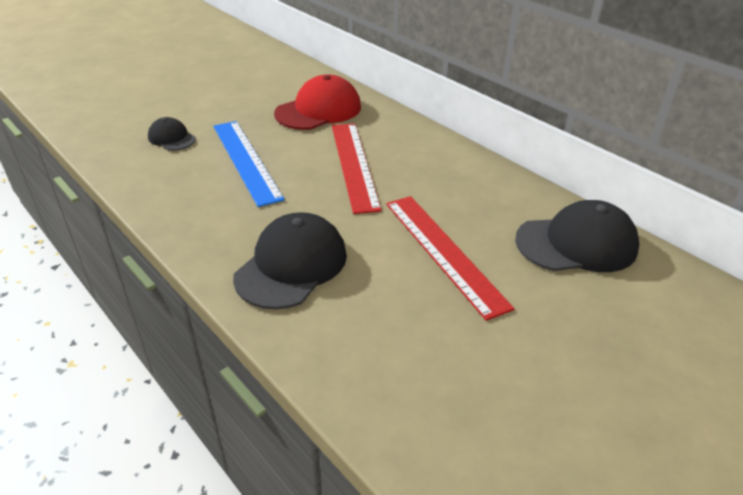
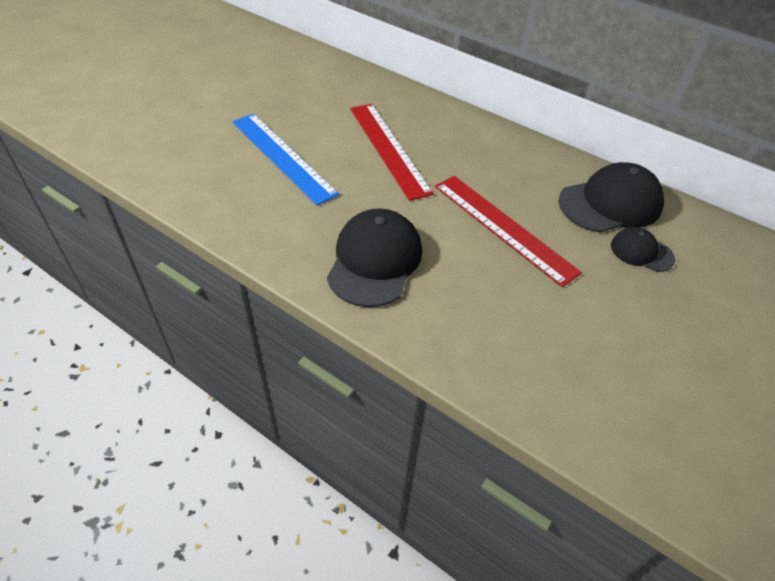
camera: 15 degrees left, 10 degrees up
(171, 138) = (195, 140): black cap -> black cap (641, 252)
(318, 110) = (330, 92): red cap -> none

